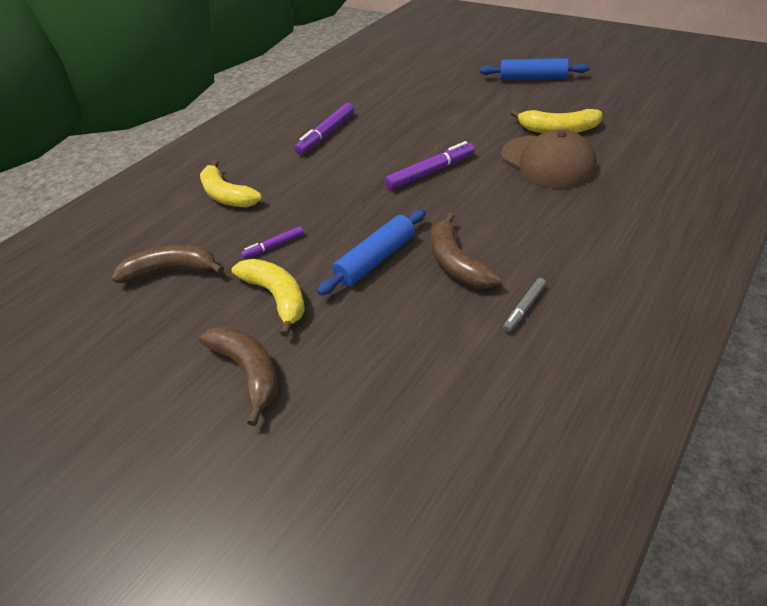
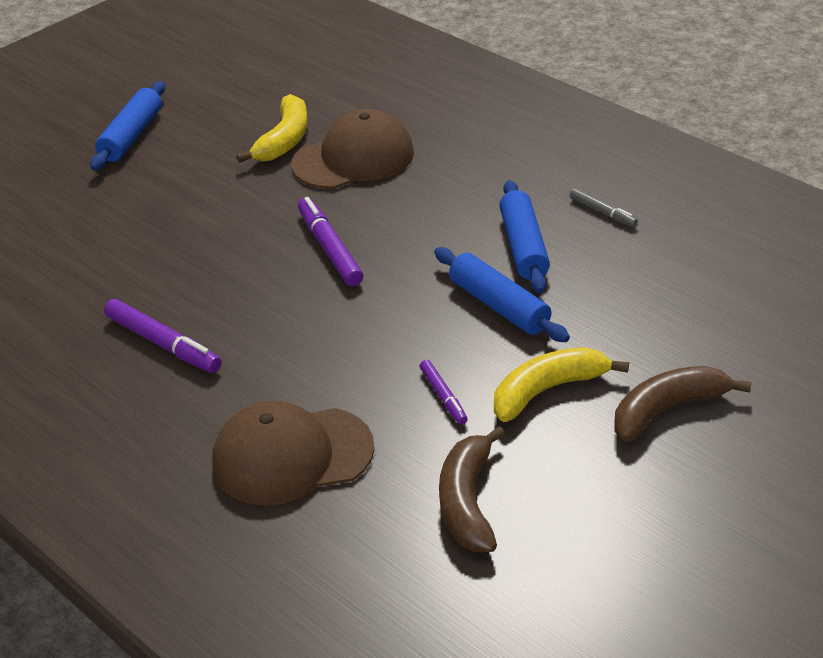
camera: 85 degrees left, 5 degrees down
(227, 195) = (292, 456): yellow banana -> brown cap
(456, 263) = (523, 246): brown banana -> blue rolling pin

